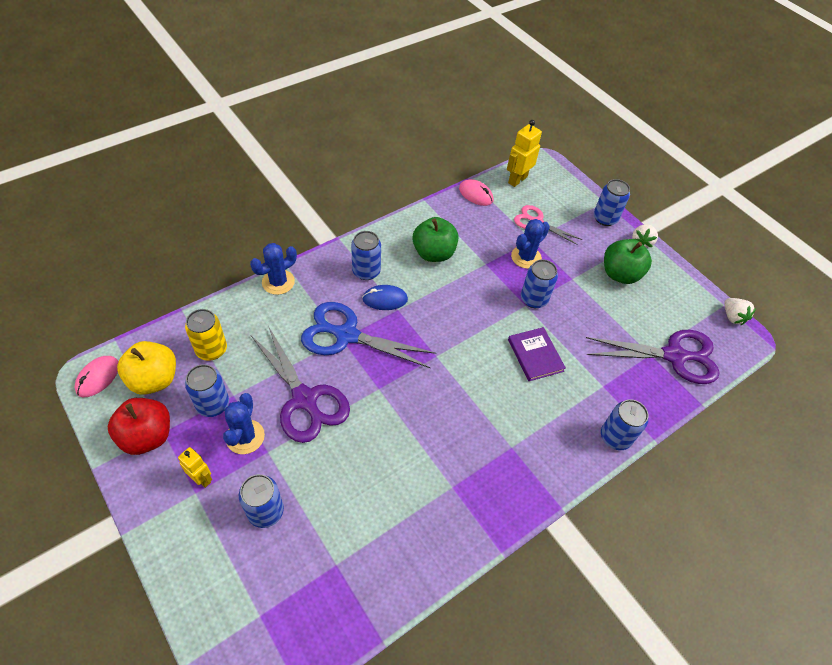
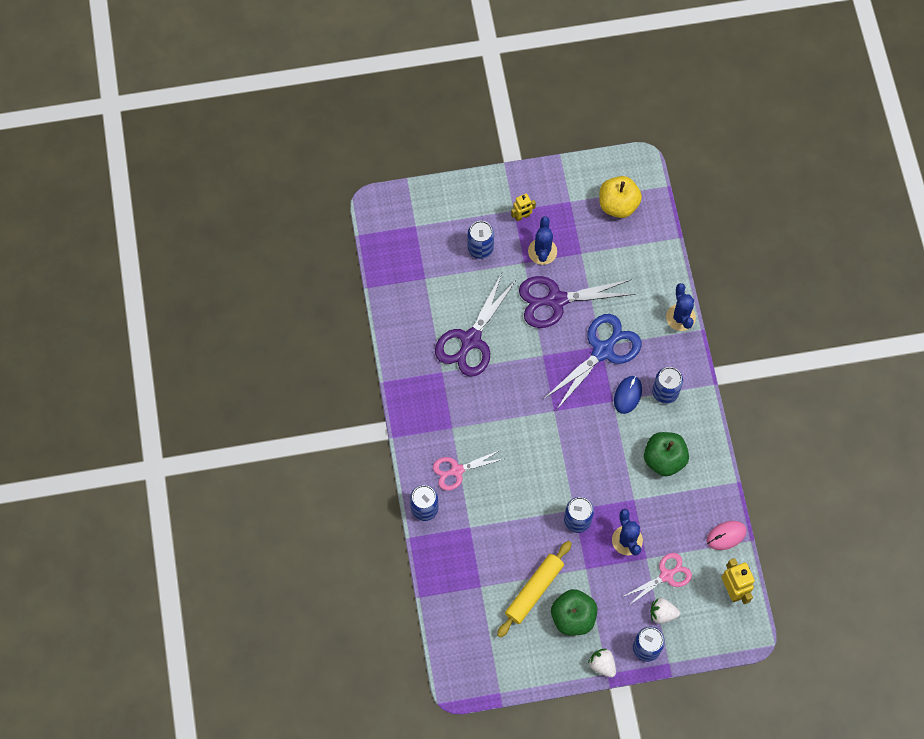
camera: 120 degrees right, 15 degrees up
(98, 377) = (635, 169): pink mouse -> none
(147, 436) = (570, 191): red apple -> none
(211, 350) = (629, 249): yellow can -> none
(213, 404) = (579, 238): blue can -> none
(245, 437) = (542, 251): blue cactus -> blue cactus turned 60 degrees clockwise
(535, 355) = (521, 489): purple book -> none
(555, 422) = (456, 470): none -> pink scissors
(621, 310) = (534, 590): none -> yellow rolling pin
(674, 356) = (470, 606): purple scissors -> purple scissors (470, 340)
(732, 317) = (484, 690): white strawberry -> white strawberry (662, 613)

